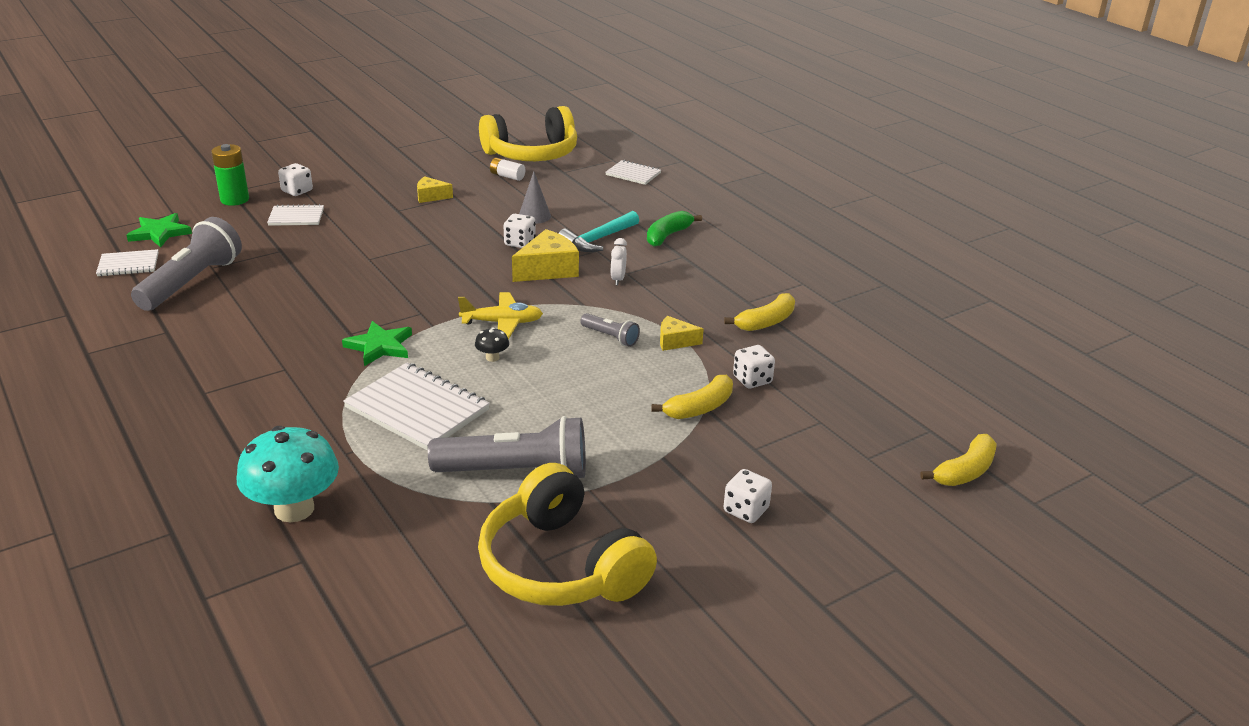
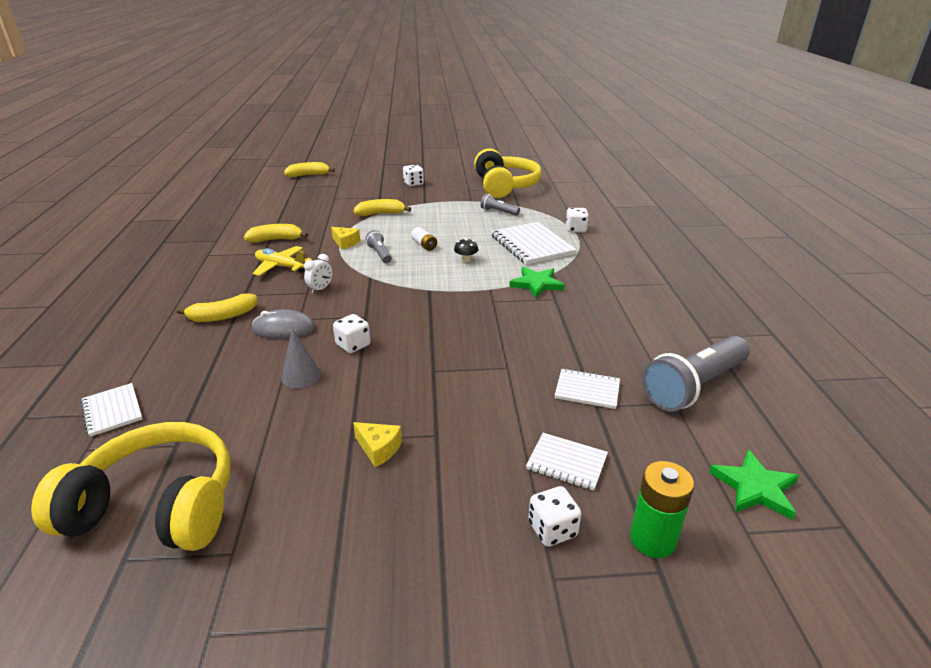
camera: 150 degrees left, 0 degrees up
(128, 265) = (777, 435): white notebook -> white notebook (587, 390)
(294, 509) = (614, 221): turquoise mushroom -> none
(502, 323) = (439, 279): yellow plane -> yellow plane (281, 267)
(507, 176) = (250, 460): white battery -> white battery (424, 245)
(516, 472) = (498, 212): grey flashlight -> grey flashlight, size x0.48
(548, 269) = (361, 311): yellow cheese -> none
(597, 240) = (284, 329): turquoise hammer -> grey mouse
(668, 235) = (222, 316): green banana -> yellow banana
(752, 380) = (335, 218): white dice -> white dice (576, 229)

